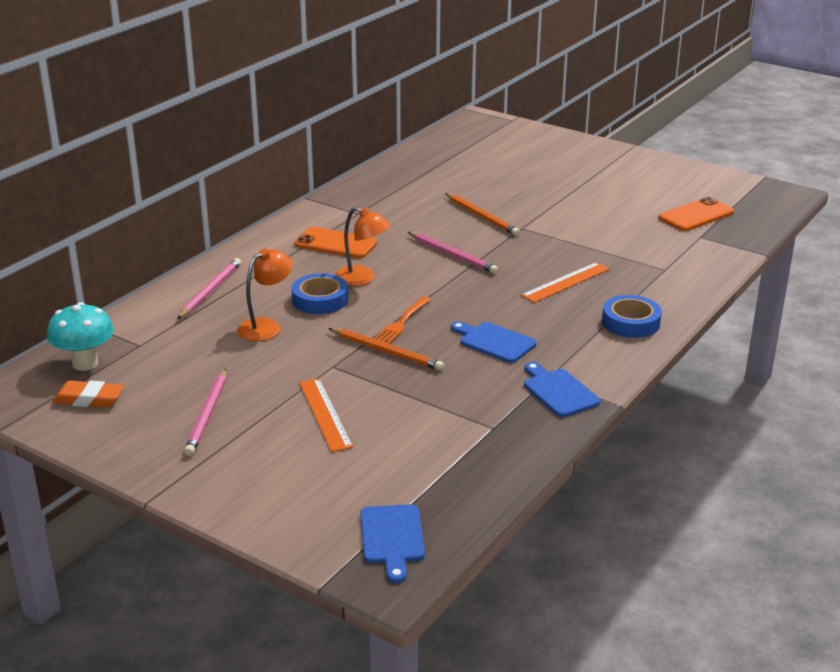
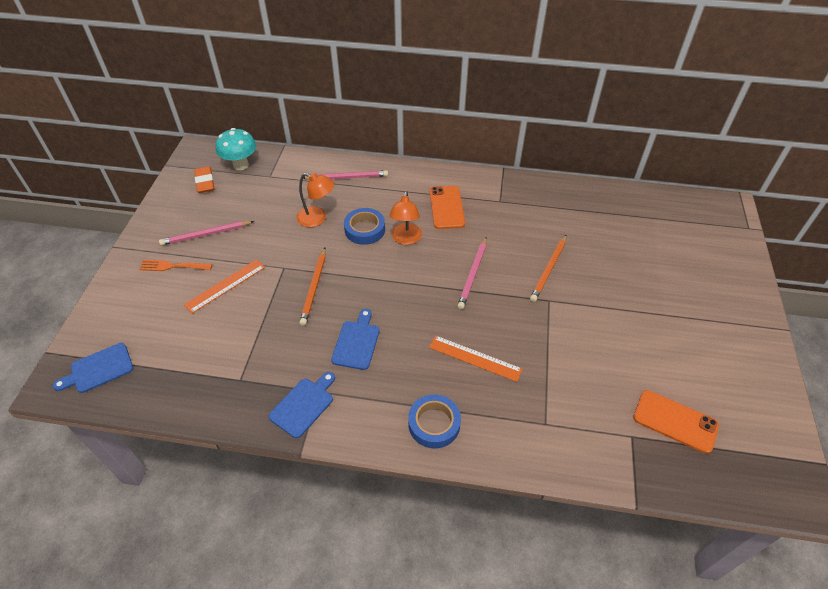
camera: 65 degrees right, 20 degrees up
(401, 322) = (357, 281): orange fork -> orange fork (173, 266)

